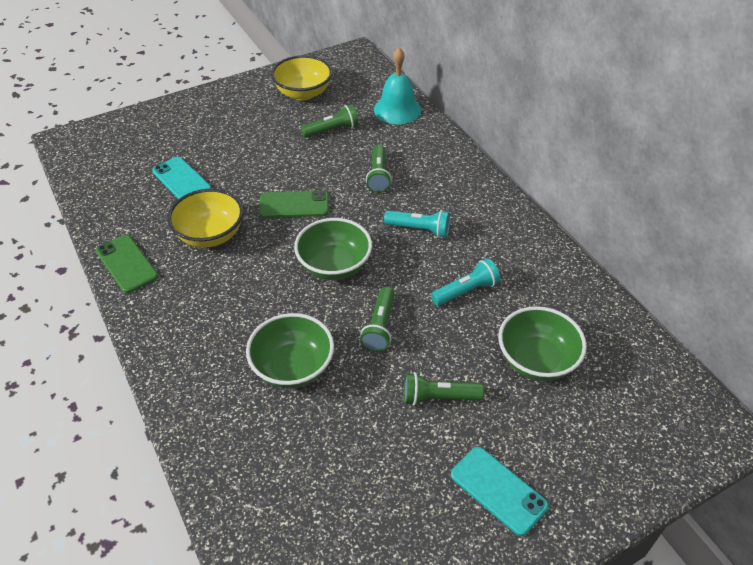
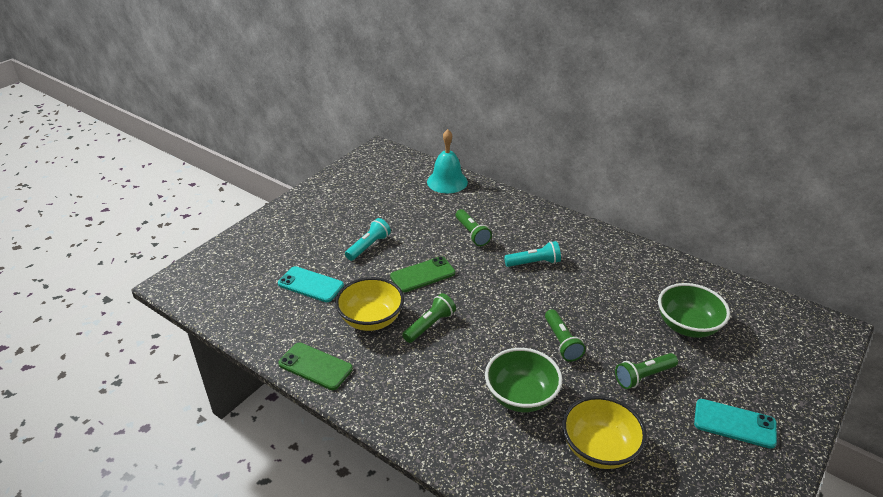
camera: 25 degrees left, 10 degrees down
(303, 93) = (361, 189): yellow bowl -> yellow bowl (599, 448)
(332, 130) = (408, 210): green flashlight -> green flashlight (430, 325)
(334, 266) = (491, 310): green bowl -> none
(466, 291) = (602, 295): turquoise flashlight -> turquoise flashlight (369, 246)

